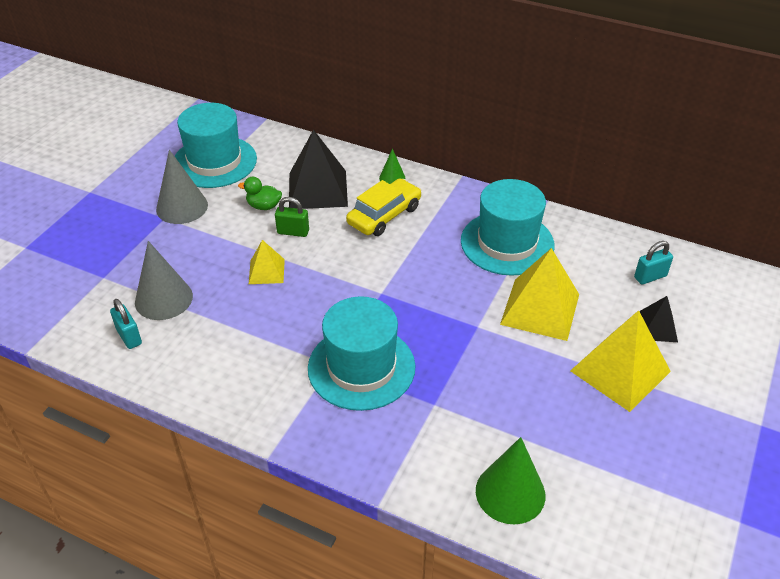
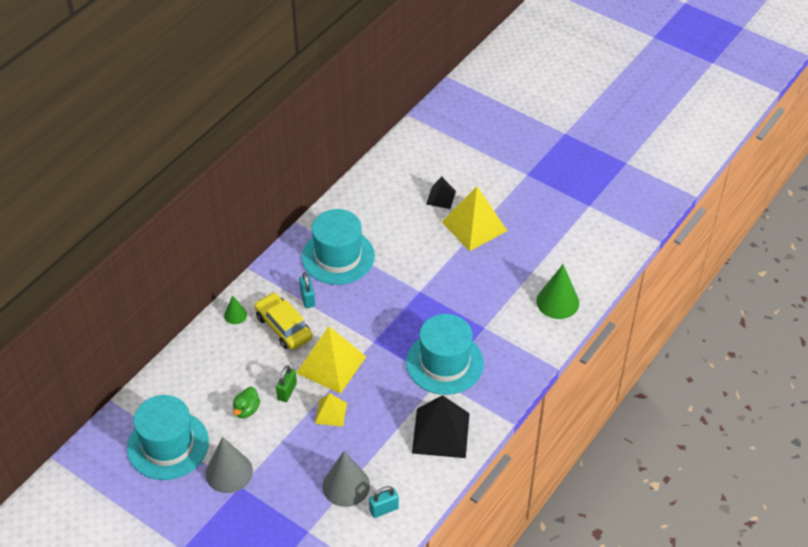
camera: 80 degrees left, 5 degrees up
(317, 189) = (235, 369): black pyramid -> black pyramid (441, 433)
(540, 309) = (411, 253): yellow pyramid -> yellow pyramid (331, 364)
(650, 277) = (393, 187): turquoise padlock -> turquoise padlock (307, 298)

